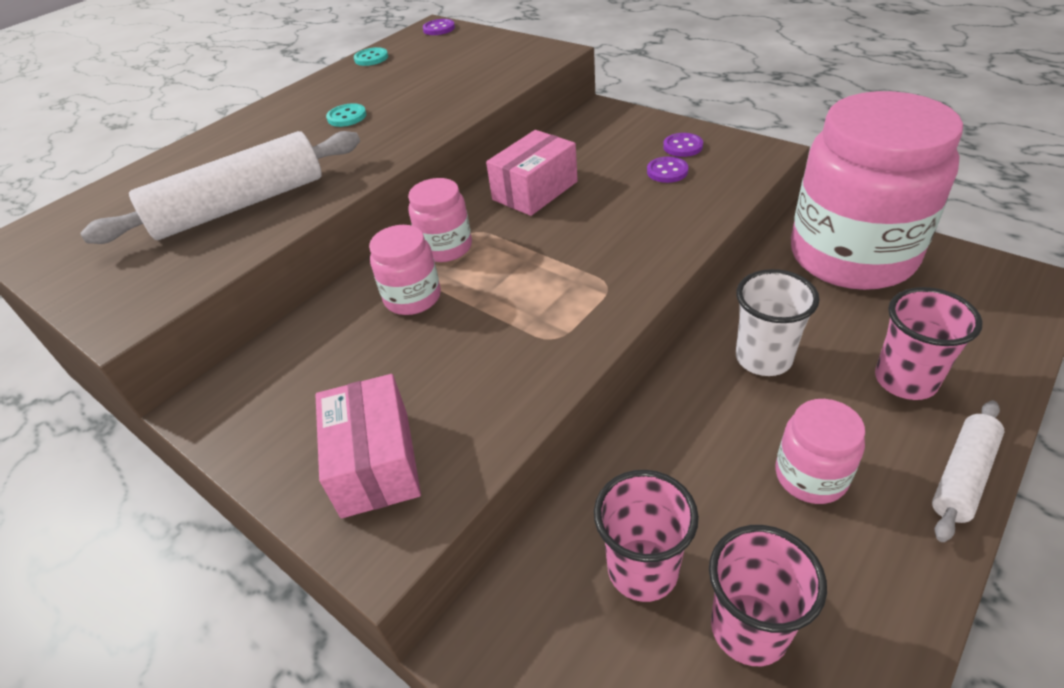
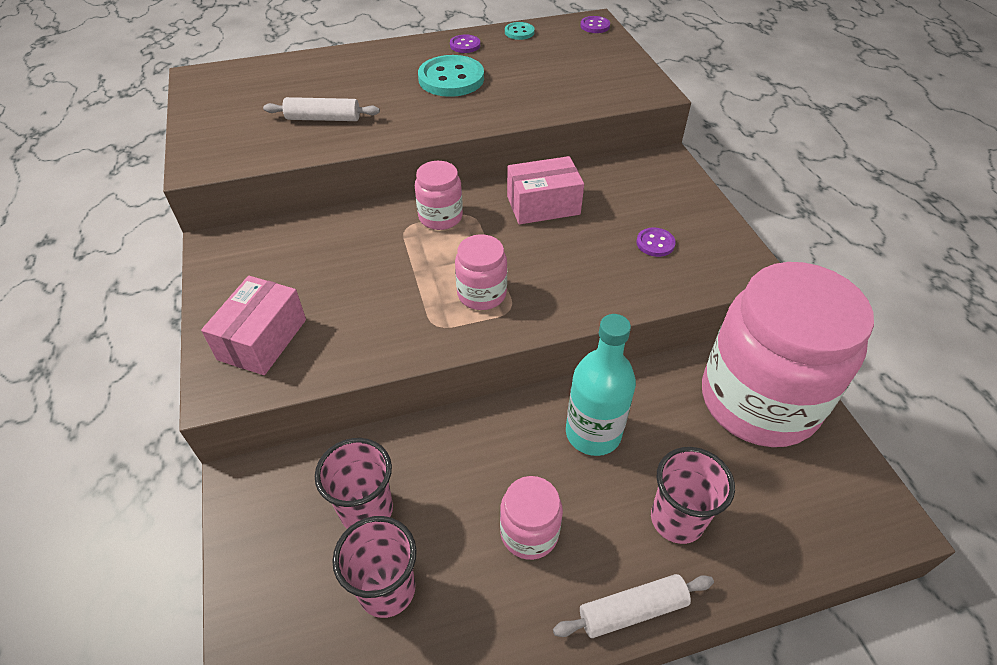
camera: 30 degrees right, 5 degrees up
(240, 206) = (323, 119): white rolling pin -> white rolling pin, size x0.55
(347, 117) = (451, 79): turquoise button -> turquoise button, size x2.01
(413, 297) = (385, 242): pink jar -> pink jar (481, 294)
(682, 146) = (693, 228): purple button -> purple button (465, 45)
(763, 358) = (593, 433): white cup -> turquoise bottle

